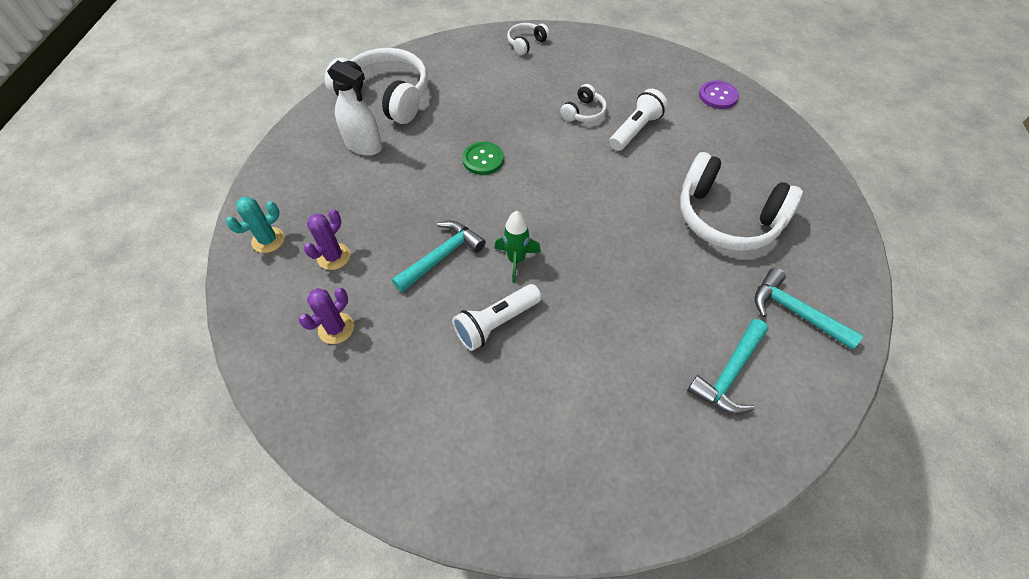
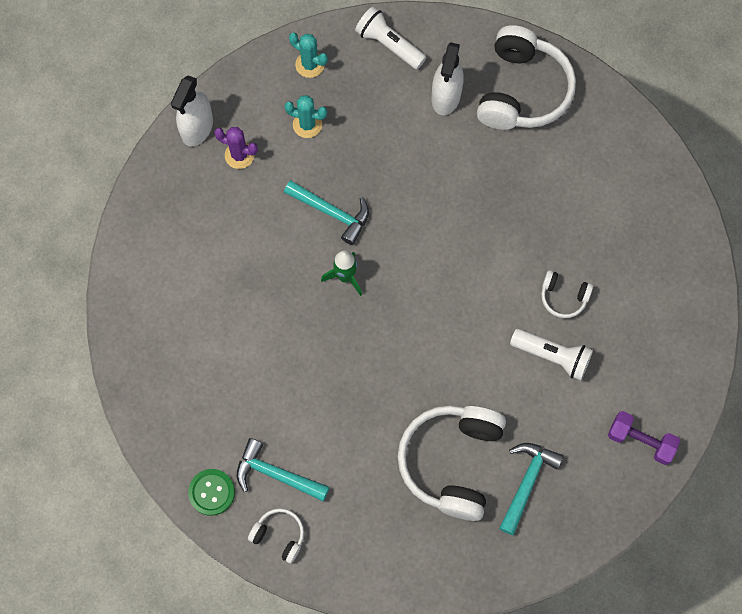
camera: 75 degrees right, 15 degrees up
(279, 366) = (197, 128): none -> white spray bottle
(334, 256) = (307, 124): purple cactus -> turquoise cactus
(483, 159) = (461, 214): green button -> green button (211, 492)
(496, 323) = (276, 277): white flashlight -> white flashlight (389, 45)
(526, 43) = (665, 208): white headphones -> white headphones (279, 535)
(718, 96) = (640, 441): purple button -> purple dumbbell
(794, 311) = (354, 529): turquoise hammer -> turquoise hammer (527, 482)

